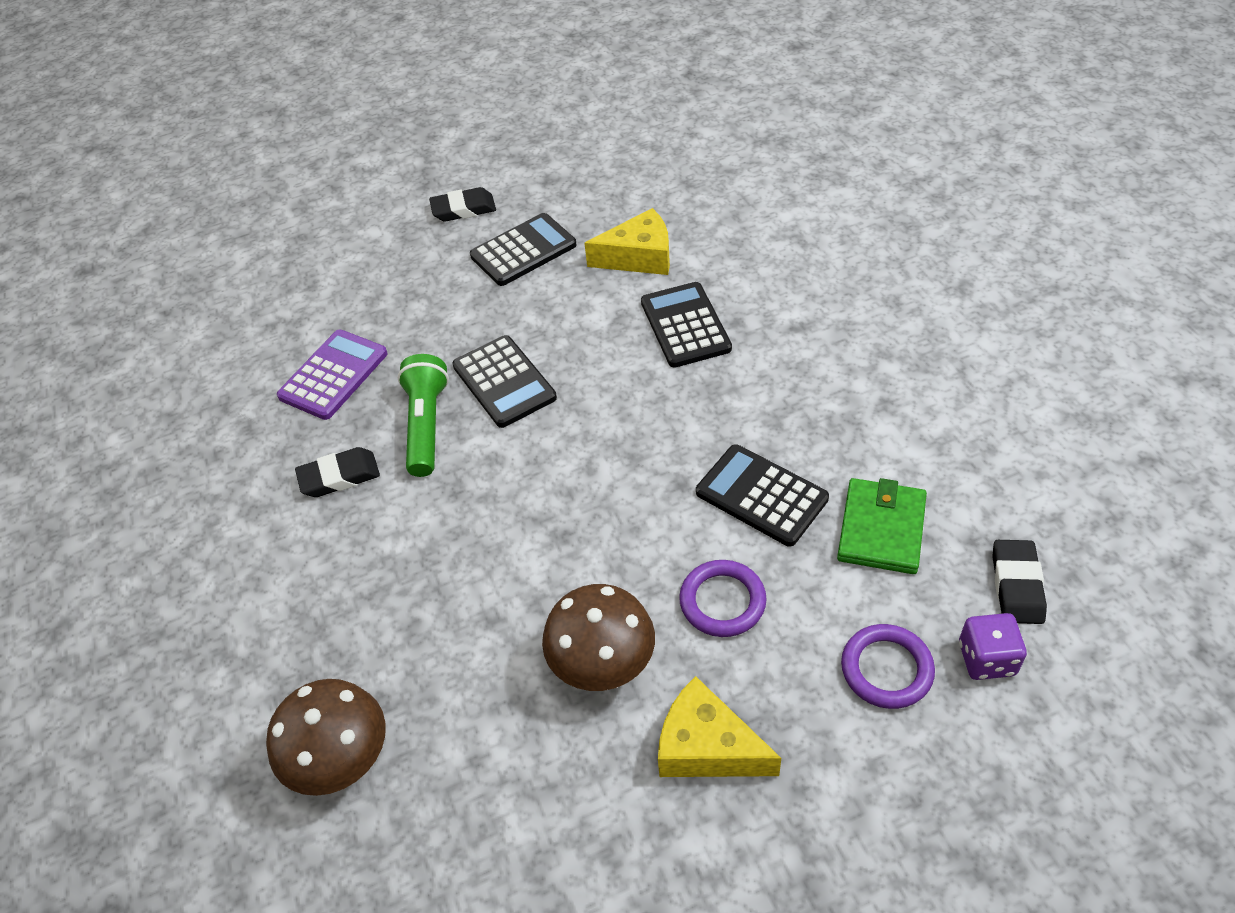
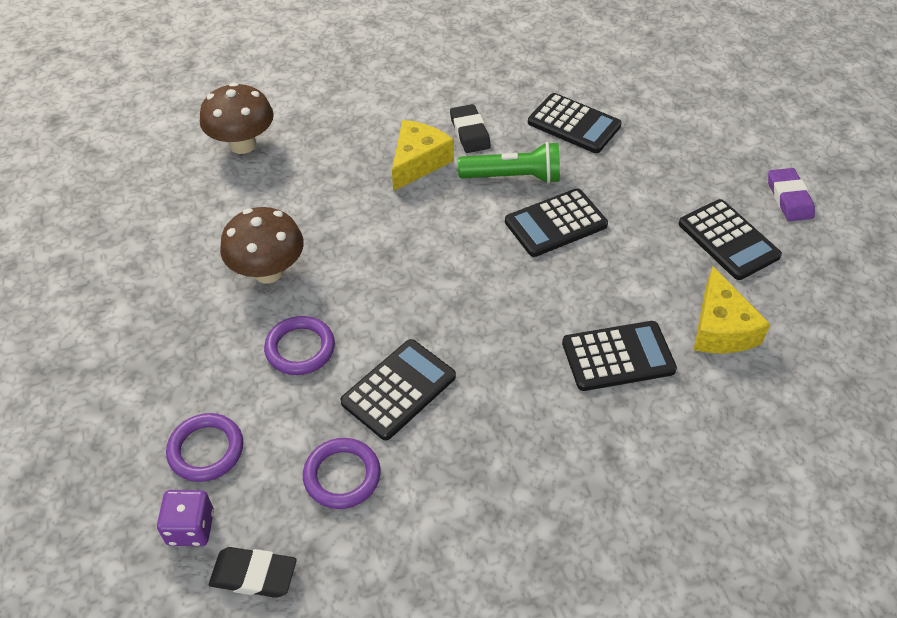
camera: 90 degrees right, 0 degrees up
(333, 375) = (574, 124): purple calculator -> black calculator
(463, 209) = (789, 198): black eraser -> purple eraser
(707, 747) = (184, 325): yellow cheese -> yellow cheese (418, 162)
(881, 529) = (342, 476): green wallet -> purple ring

